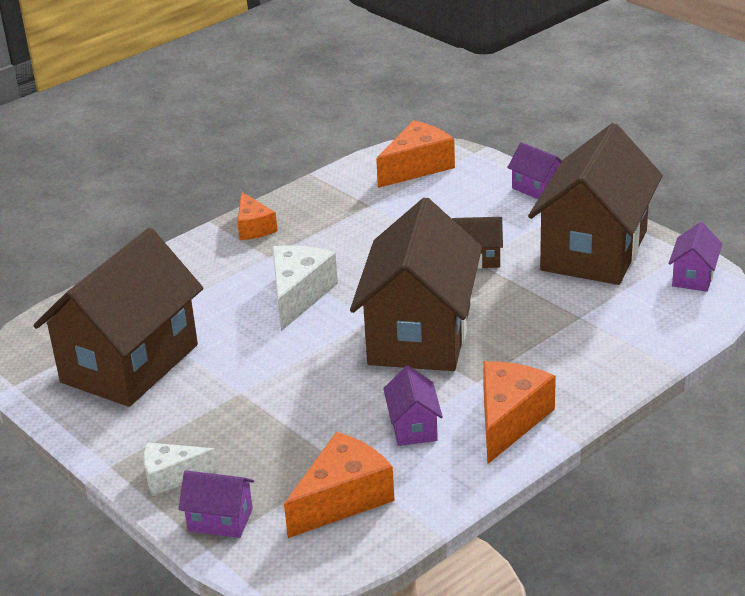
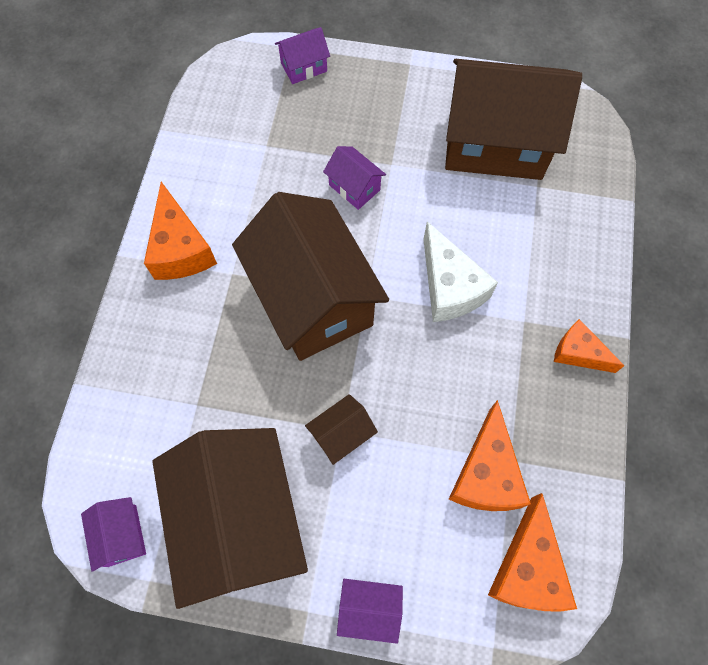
camera: 140 degrees right, 35 degrees up
(129, 363) = (495, 144): brown house -> brown house turned 75 degrees counterclockwise
(172, 476) = (364, 78): white cheese -> none
(343, 499) = (243, 121): orange cheese -> orange cheese (485, 473)
(413, 427) = (244, 203): purple house -> purple house (354, 187)

